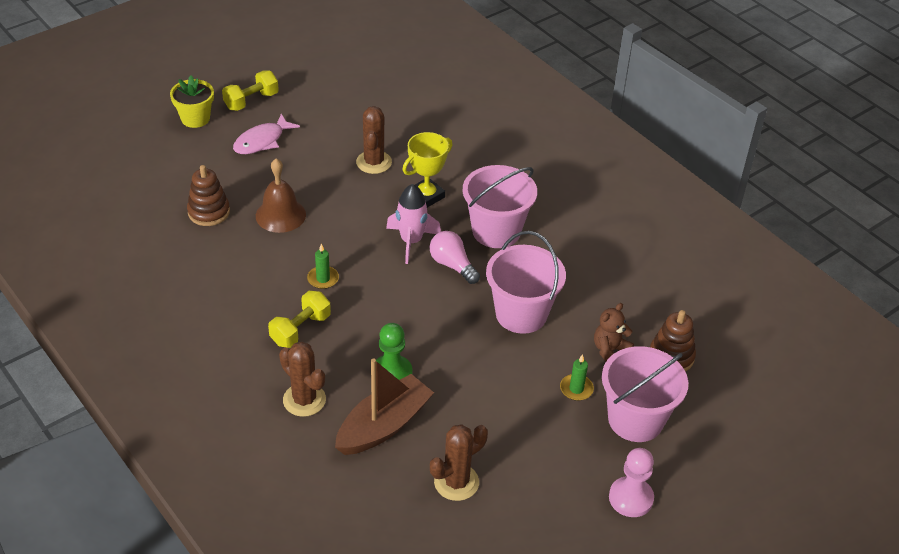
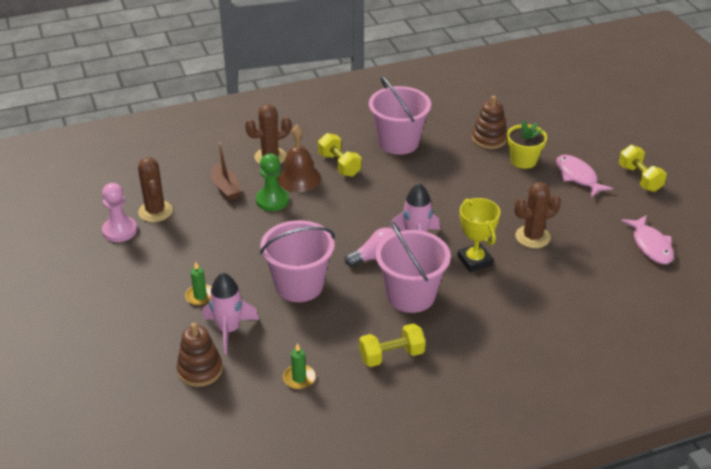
camera: 110 degrees right, 5 degrees down
(195, 118) = (617, 145): yellow flower pot -> yellow flower pot (523, 160)
(280, 215) = (474, 173): brown bell -> brown bell (299, 178)
(323, 279) = (389, 184): green candle -> green candle (299, 378)
(356, 91) = (650, 245): none -> pink fish
(374, 162) = (532, 237): brown cactus -> brown cactus turned 45 degrees counterclockwise
(384, 425) = (226, 188): brown boat -> brown boat, size x0.61
(579, 230) = (391, 355): none -> yellow dumbbell
(610, 351) = (229, 330): brown teddy bear -> pink rocket
(631, 498) = (80, 296): pink pawn -> pink pawn (120, 231)
(635, 419) = (148, 323): pink bucket -> pink bucket (398, 142)

